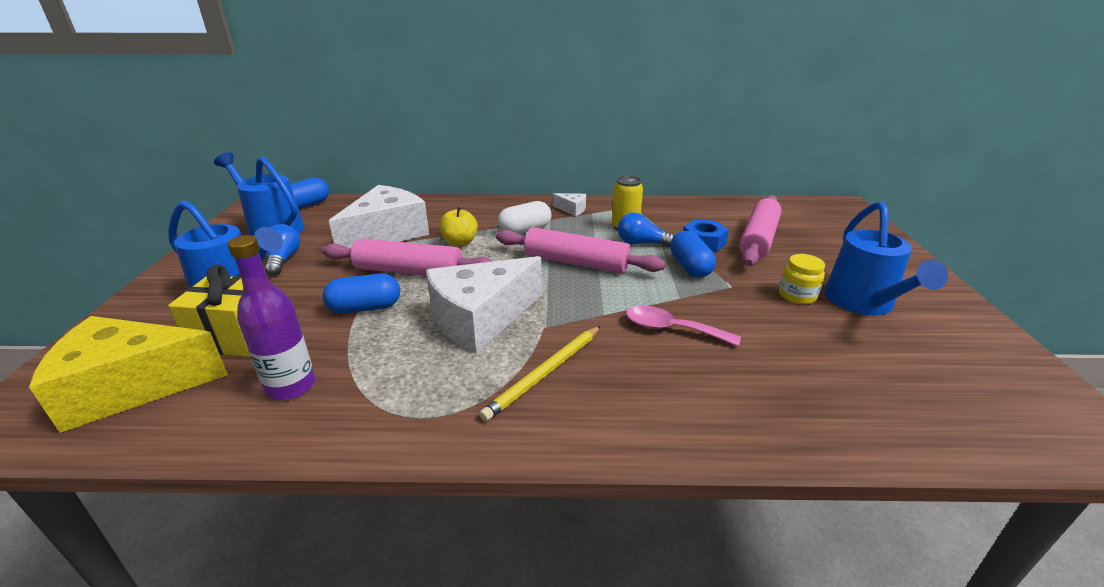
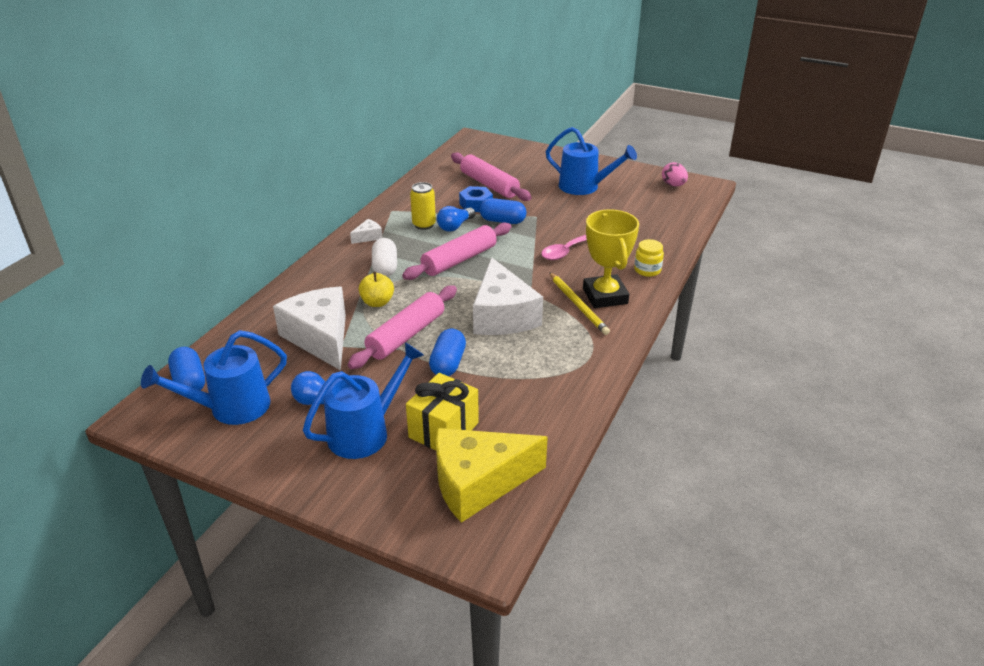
camera: 65 degrees left, 5 degrees up
(131, 387) = (478, 483): yellow cheese -> yellow cheese turned 60 degrees clockwise
(291, 386) = (527, 405): purple bottle -> none
(588, 394) = (605, 296): none -> yellow trophy
(797, 296) = (562, 201): yellow jar -> yellow jar (647, 270)
(1026, 392) = (673, 185): none -> pink egg

